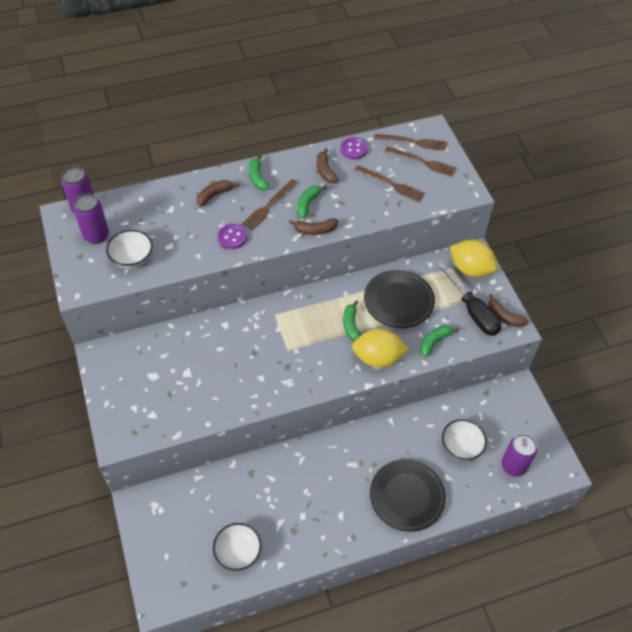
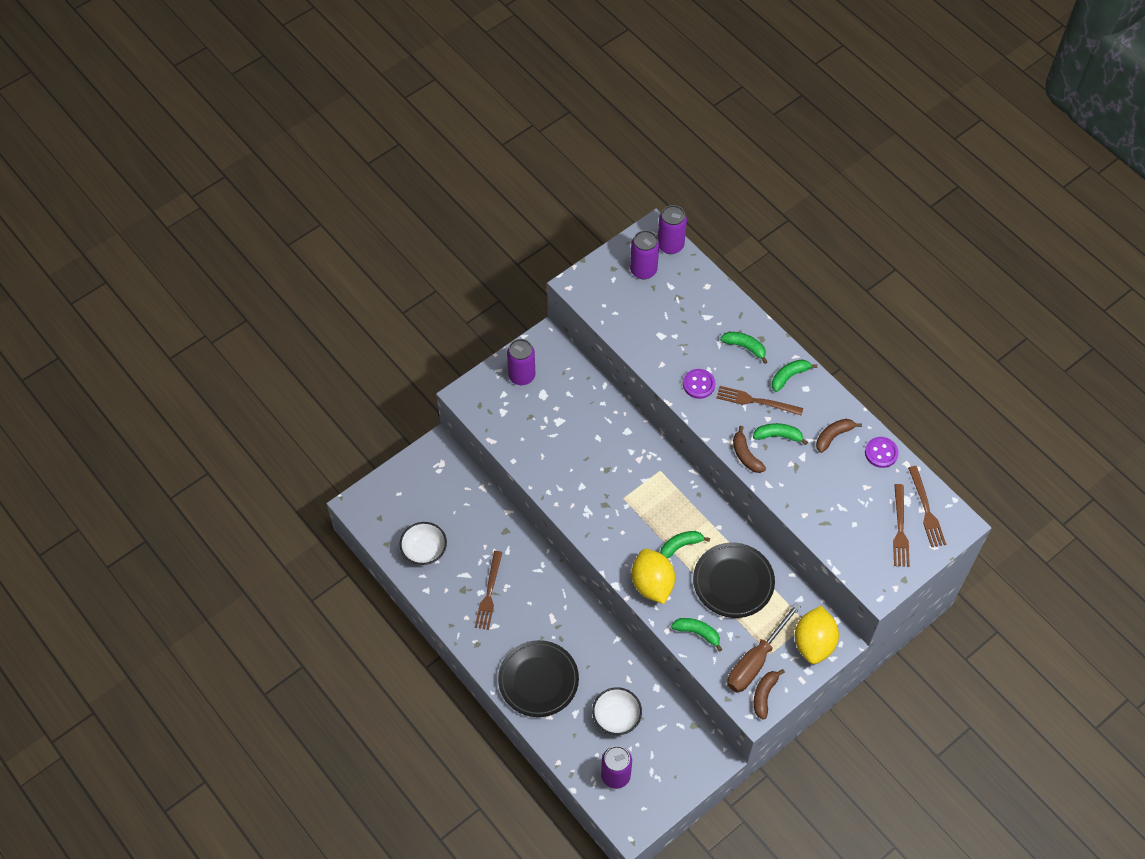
camera: 70 degrees right, 5 degrees up
(124, 386) = (522, 376): none -> purple can
(132, 258) = (631, 311): white bowl -> none
(214, 195) = (745, 347): brown banana -> green banana
(391, 184) = (848, 507): brown fork -> brown fork (489, 593)
(473, 311) = (755, 660): black screwdriver -> brown screwdriver

